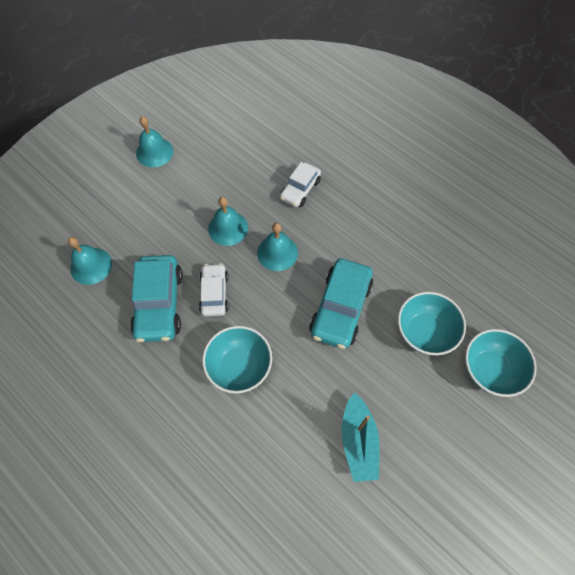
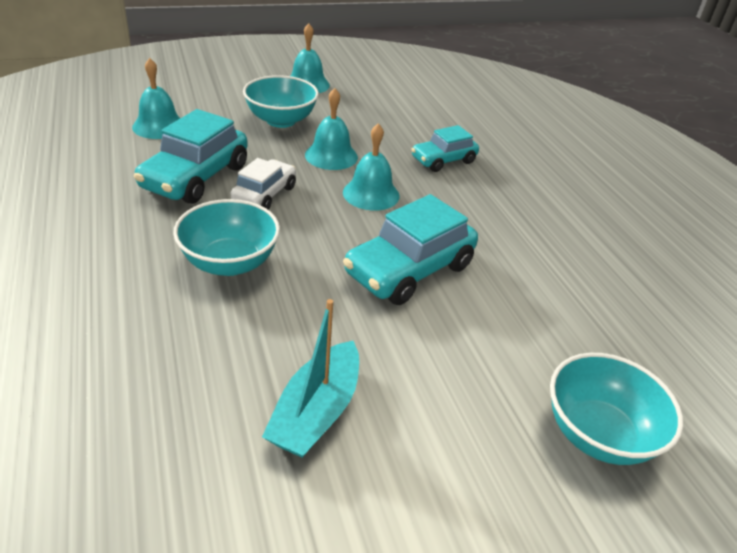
camera: 25 degrees right, 25 degrees down
(300, 189) = (443, 160): white car -> turquoise car
(424, 332) = (515, 343): turquoise bowl -> turquoise bowl (281, 120)

